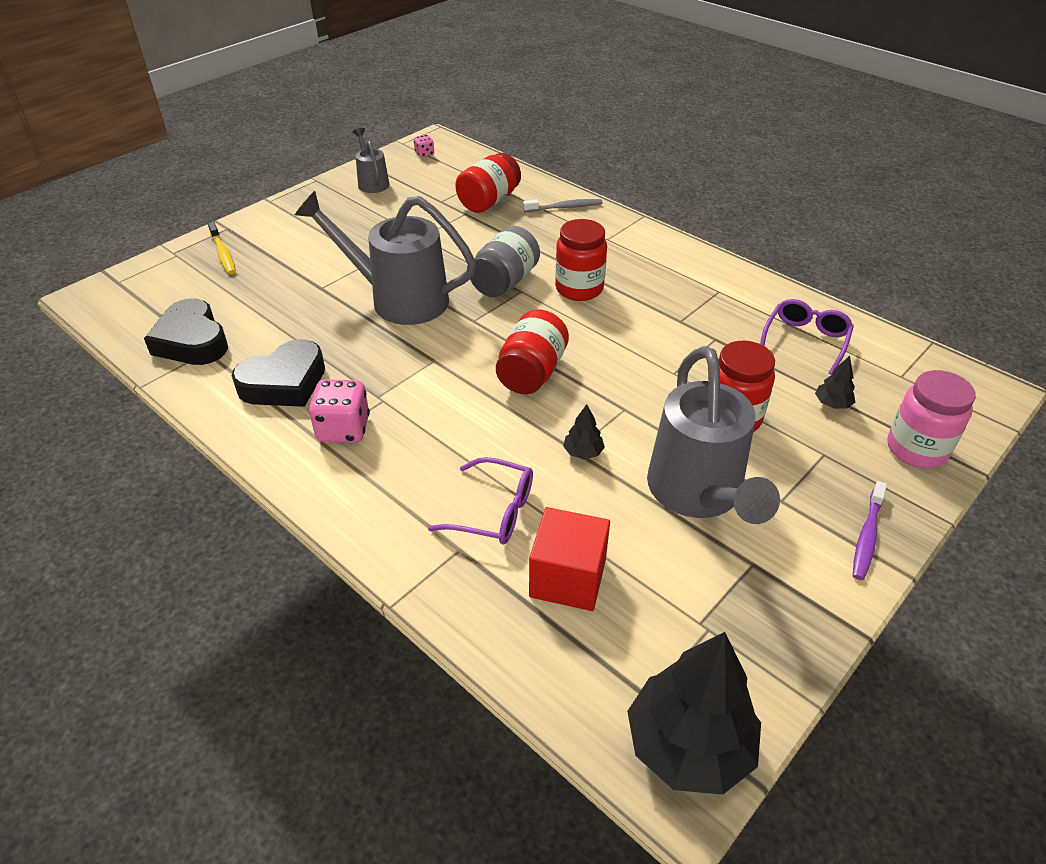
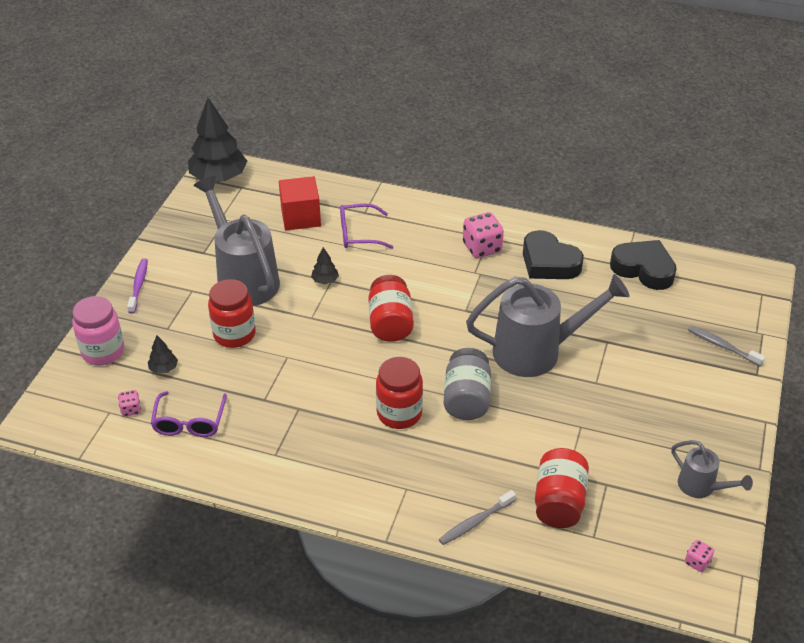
camera: 155 degrees right, 0 degrees up
(223, 253) = (723, 346): yellow toothbrush -> grey toothbrush
(284, 383) = (549, 262): black heart -> black heart turned 75 degrees counterclockwise
(874, 371) = (131, 409): none -> pink dice

